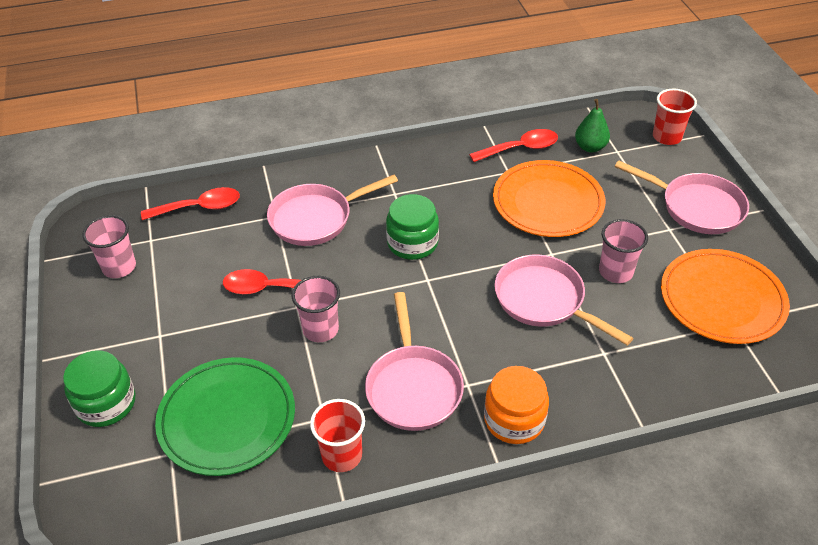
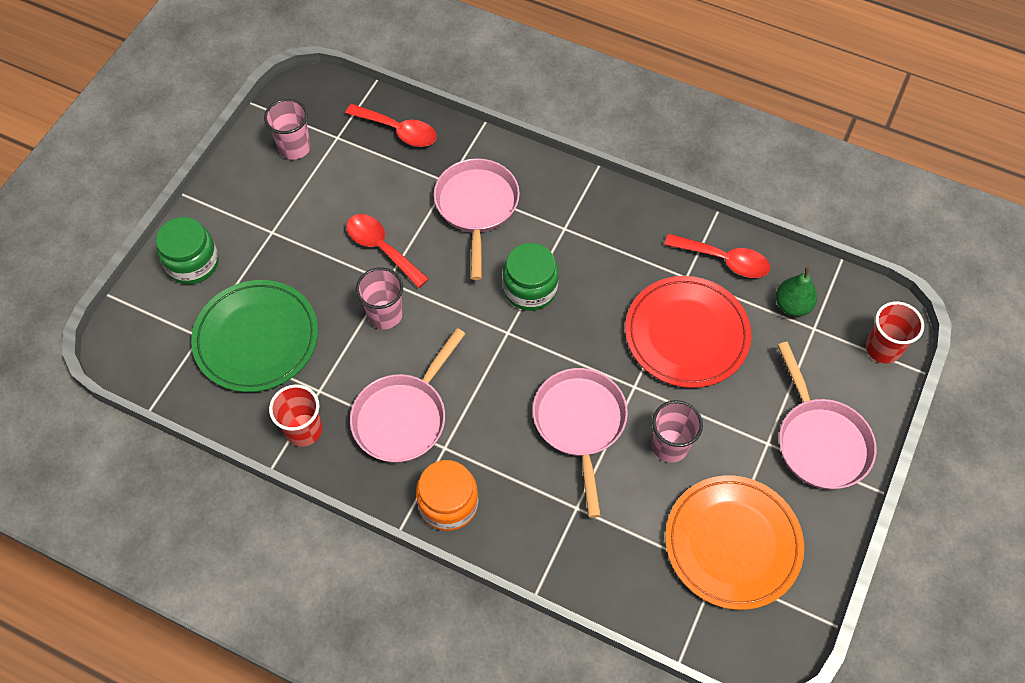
camera: 40 degrees right, 15 degrees up
(316, 218) = (477, 207): pink pan -> pink pan turned 75 degrees clockwise
(548, 202) = (686, 334): orange plate -> red plate

